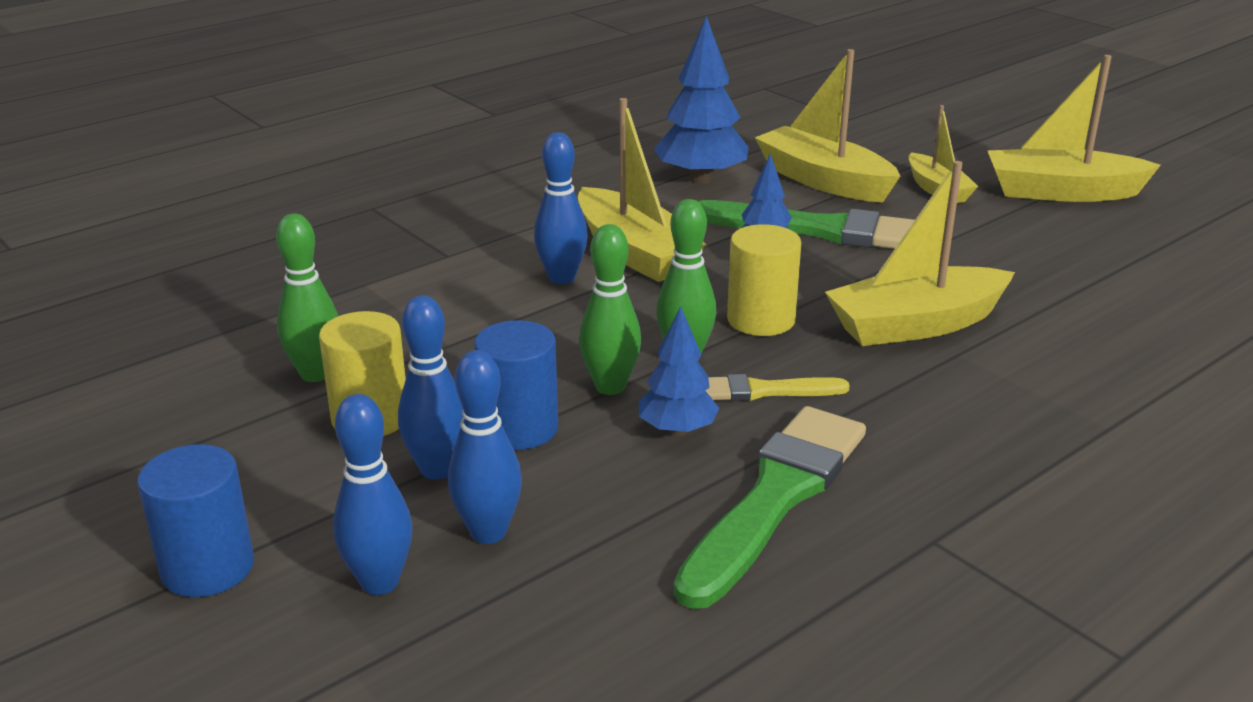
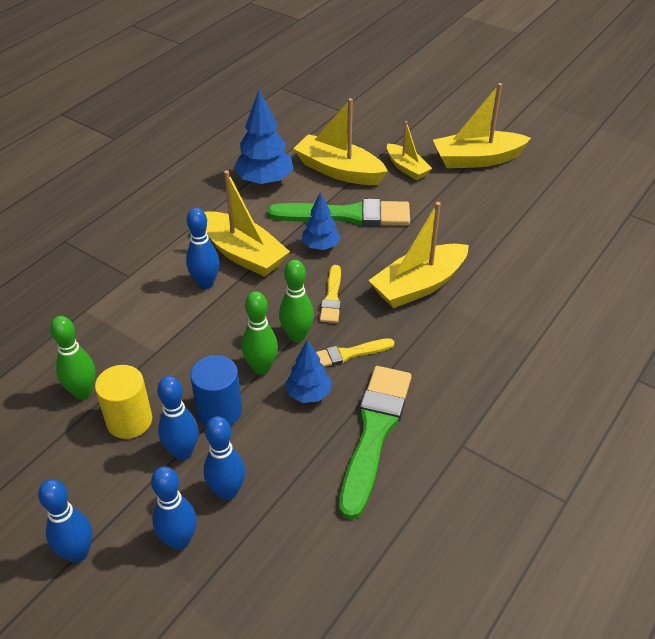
camera: 15 degrees left, 15 degrees up
(208, 568) = (77, 553): blue cylinder -> blue bowling pin
(761, 320) = (332, 297): yellow cylinder -> yellow brush

